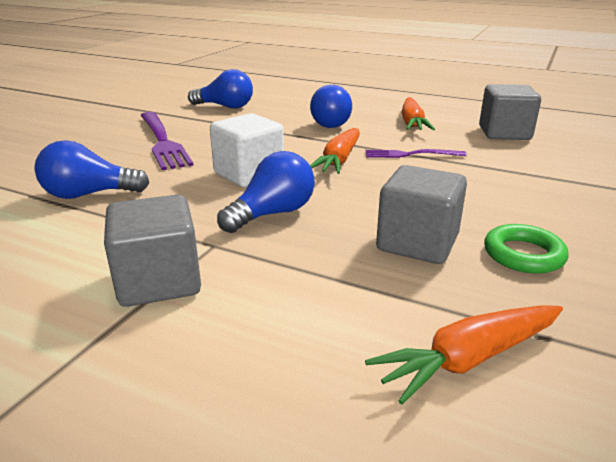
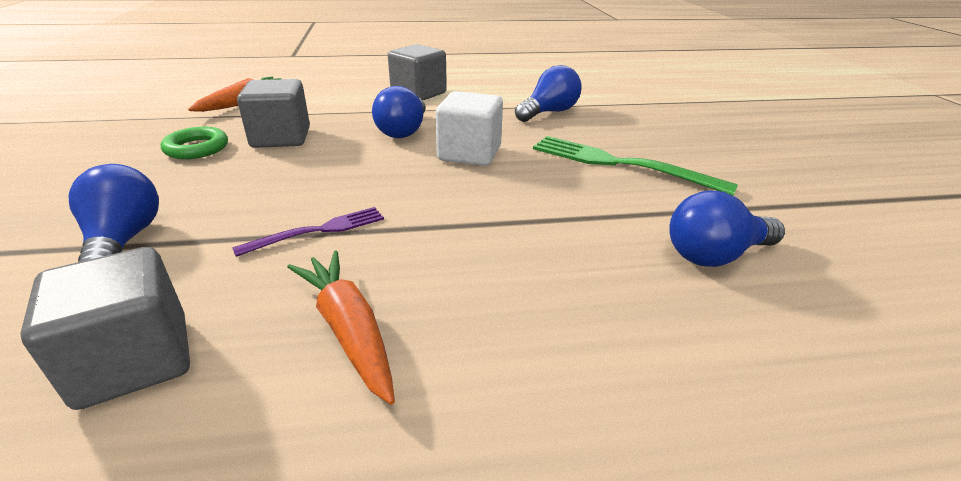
camera: 145 degrees right, 5 degrees up
(162, 141) = (619, 164): purple fork -> green fork
(333, 123) = (488, 270): blue light bulb -> blue light bulb (124, 241)
(339, 160) = (403, 194): orange carrot -> none

